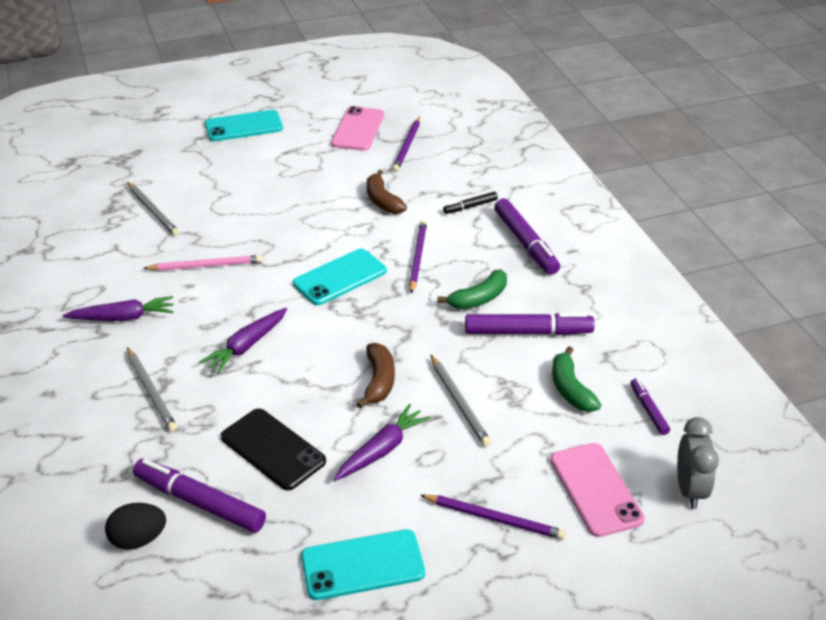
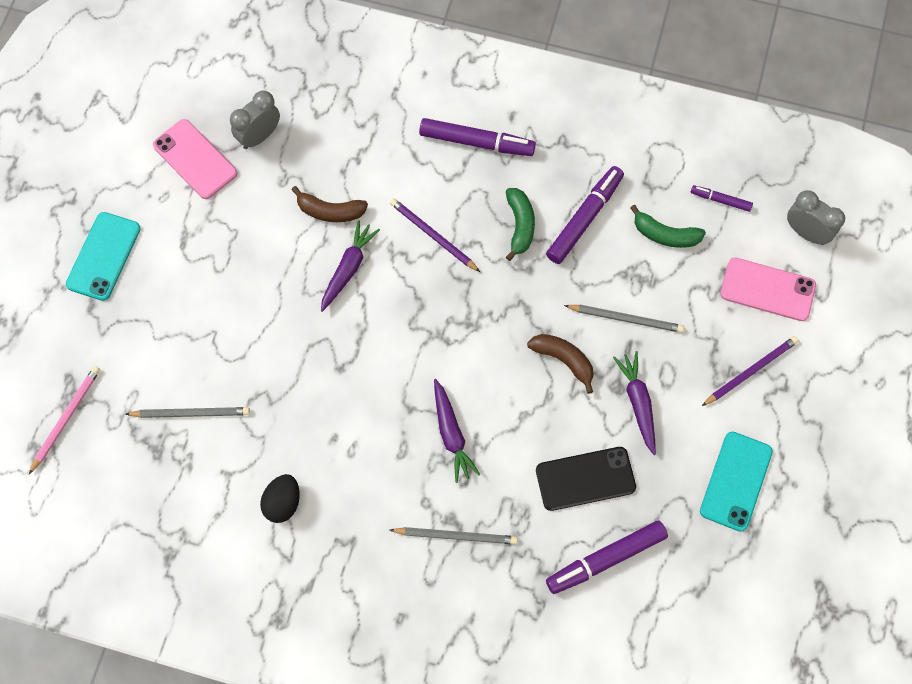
camera: 55 degrees left, 30 degrees up
(123, 317) = (340, 514): purple carrot -> purple carrot (348, 268)
(138, 539) = (615, 620): black egg -> black egg (283, 503)
(206, 266) = (316, 410): pink pencil -> pink pencil (66, 418)
(339, 277) = (414, 312): turquoise phone -> none
(407, 146) = (259, 136): purple pencil -> grey clock
(470, 206) = (394, 148): black marker -> none

